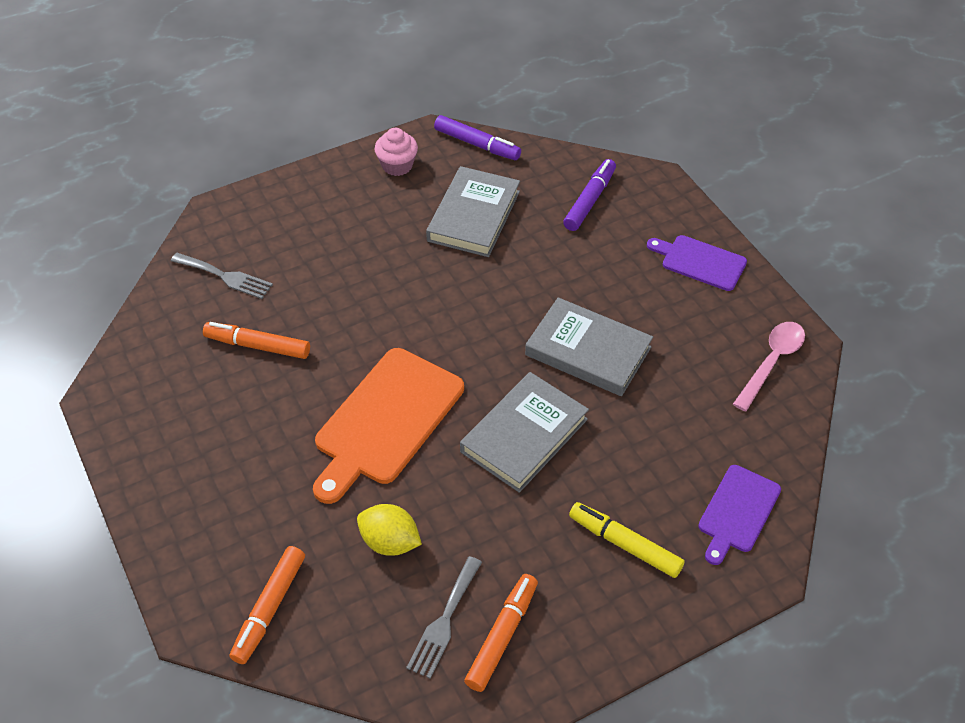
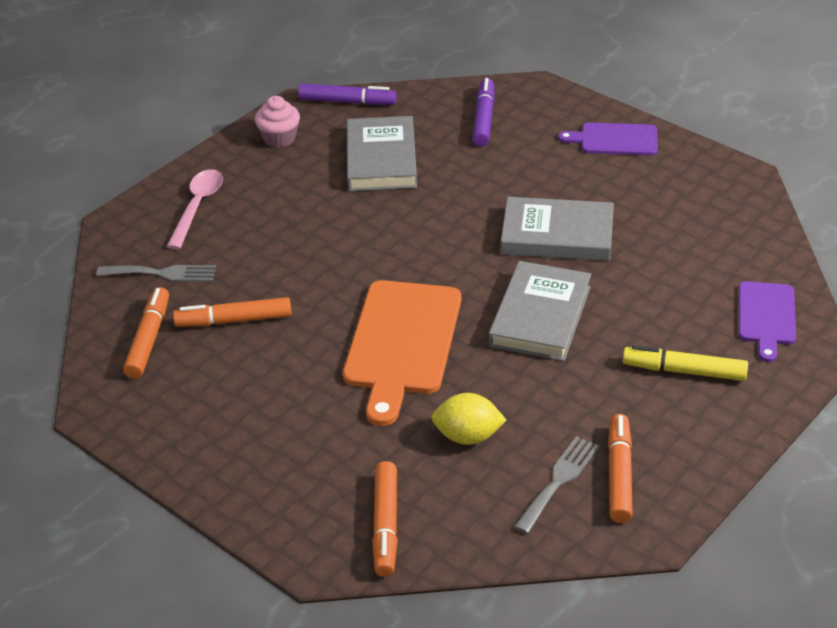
camera: 20 degrees left, 10 degrees down
(178, 341) = (148, 339): none -> orange marker
(444, 621) = (559, 481): grey fork -> grey fork turned 150 degrees counterclockwise
(771, 362) = (725, 198): pink spoon -> pink spoon (197, 207)

